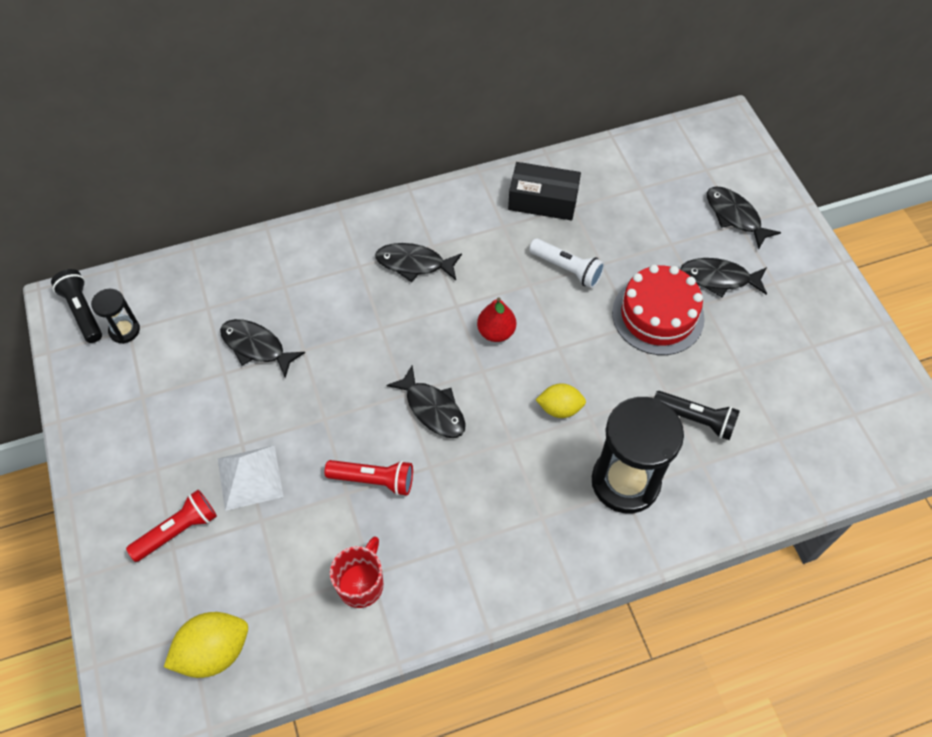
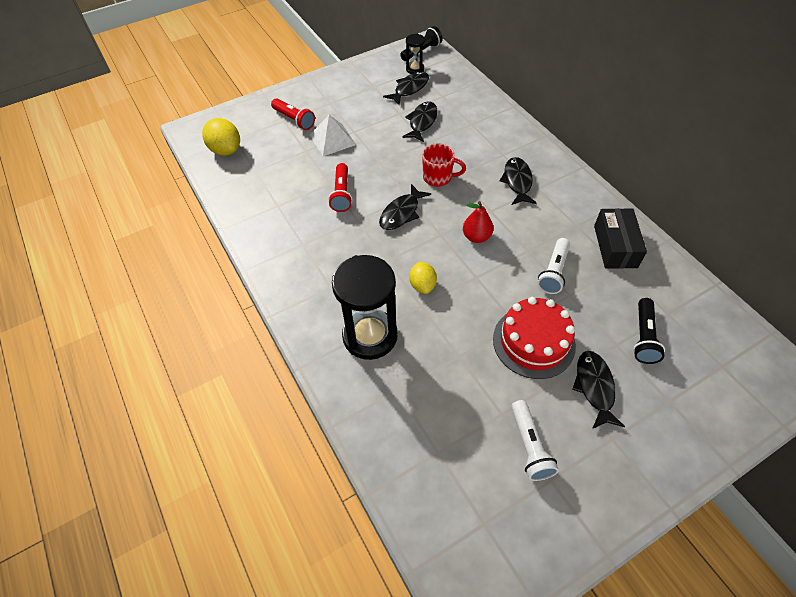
camera: 80 degrees right, 5 degrees down
(361, 584) = (271, 202): red mug -> red mug (438, 177)
(695, 419) = (439, 381): black flashlight -> black flashlight (643, 337)
(735, 216) = (677, 396): black fish -> black fish (410, 89)
(778, 354) = (529, 446): none -> white flashlight

